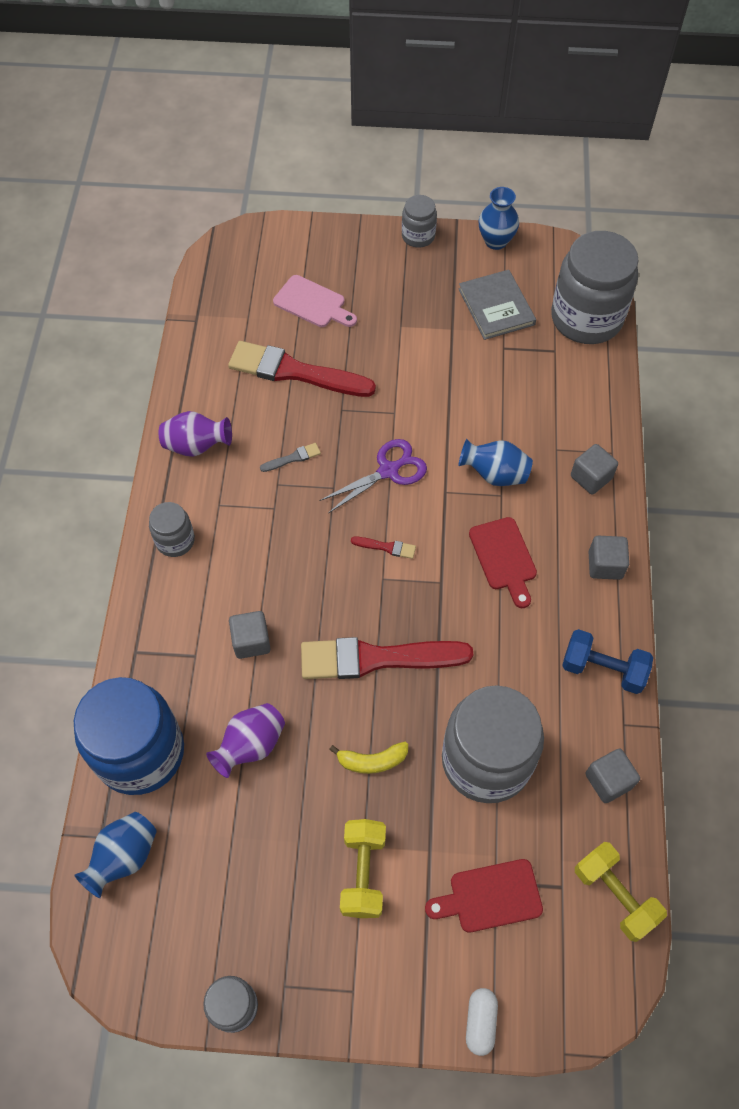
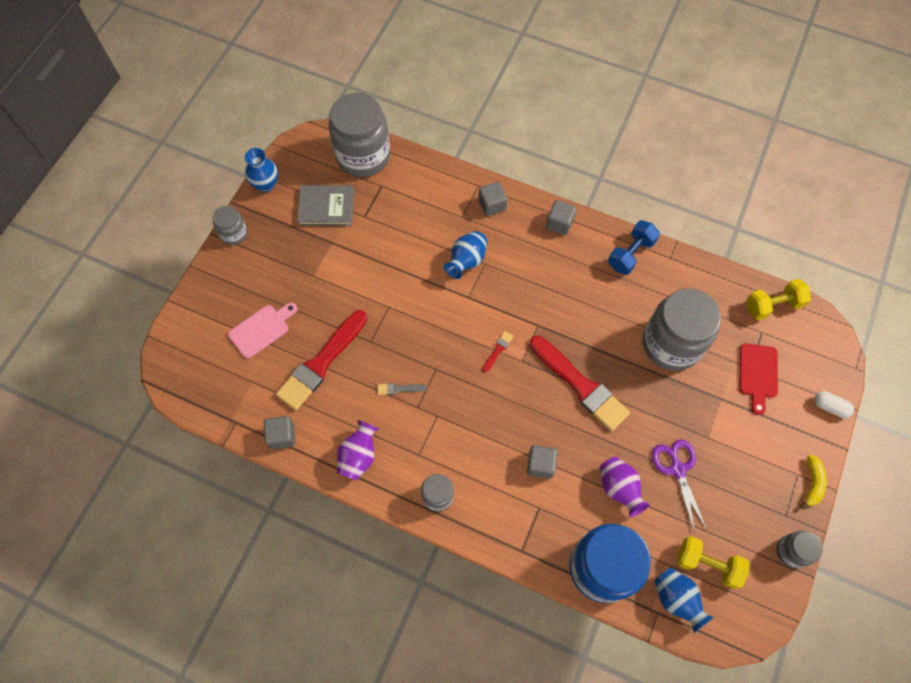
camera: 70 degrees left, 5 degrees up
(293, 458) = (399, 389): grey brush -> grey brush turned 90 degrees counterclockwise
(363, 873) = (725, 443): yellow dumbbell -> yellow dumbbell (707, 564)
(372, 761) = (652, 413): yellow banana -> yellow banana (812, 483)
(376, 658) = (580, 385): red brush -> red brush turned 60 degrees counterclockwise
(388, 470) = (436, 327): purple scissors -> purple scissors (677, 469)
(504, 558) = (533, 280): red cutting board -> none
(608, 781) = (703, 280): grey cube -> grey cube (282, 436)

